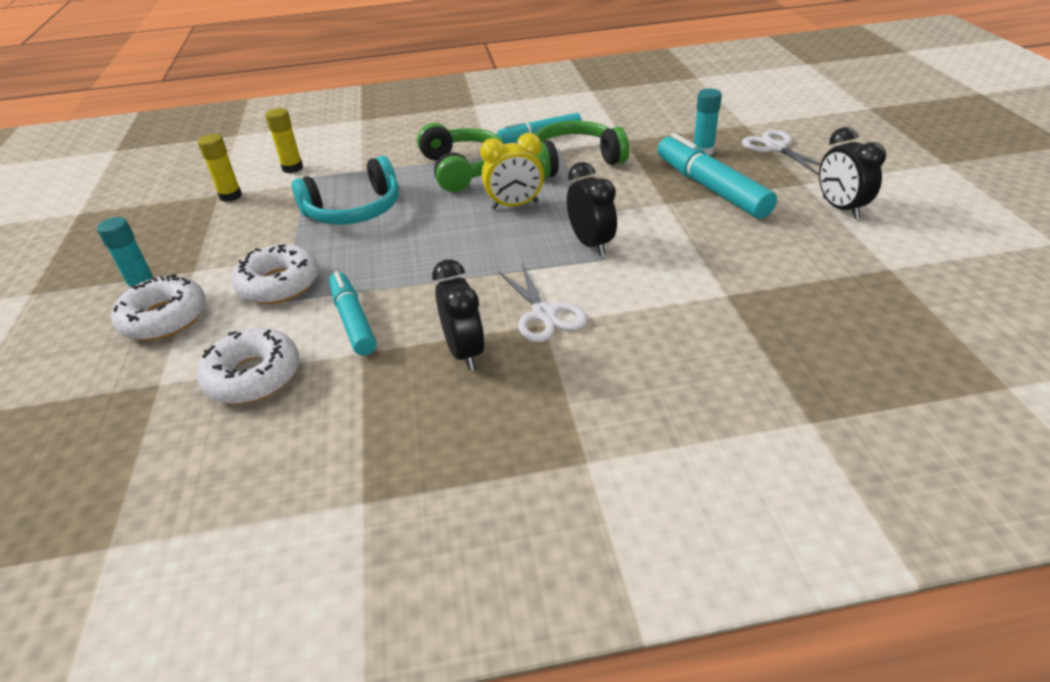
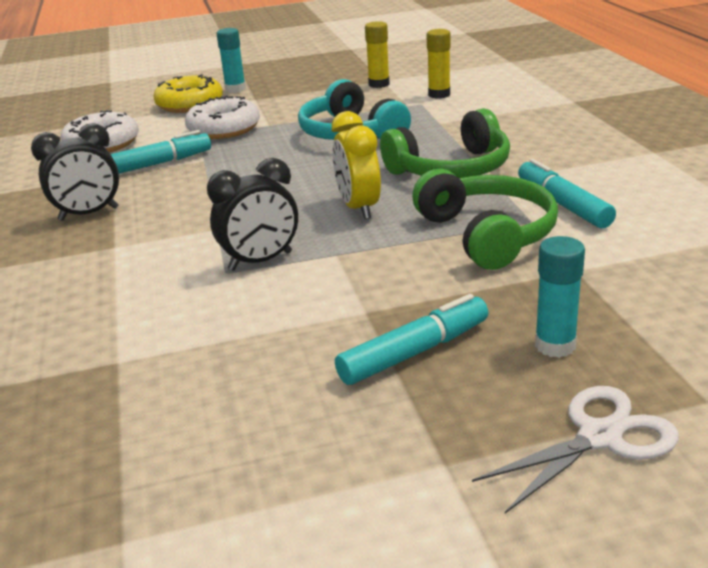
camera: 85 degrees right, 10 degrees down
(164, 318) = (190, 104): white donut -> yellow donut
(544, 314) = (130, 245): white scissors -> none
(710, 188) = (415, 352): turquoise marker -> turquoise marker, size x0.66
(840, 208) = (341, 503): black clock -> none

